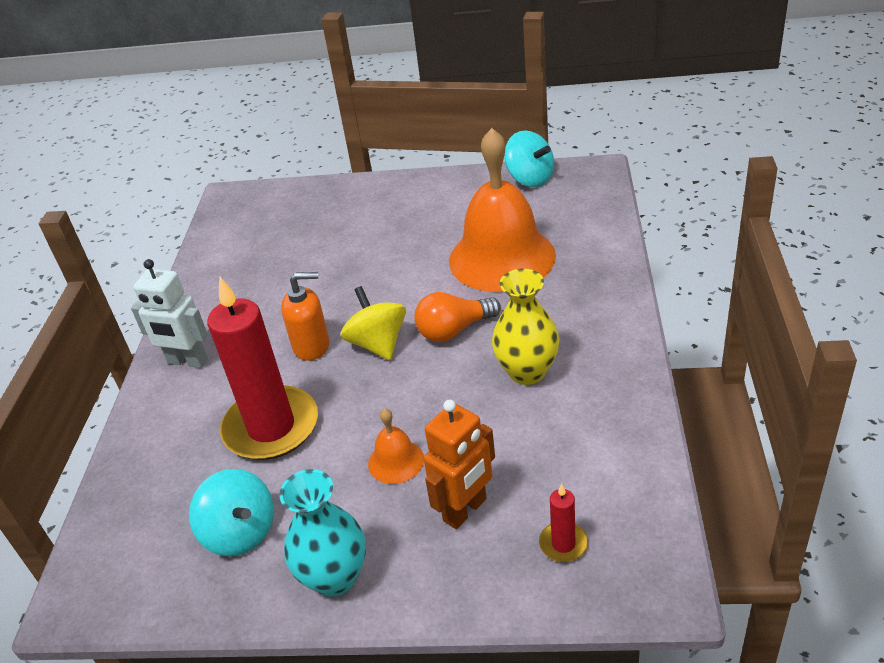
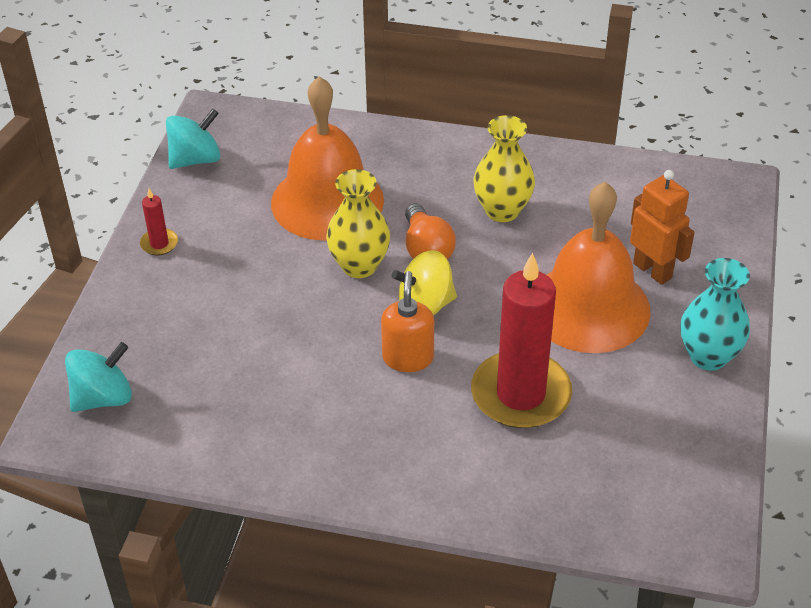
camera: 85 degrees left, 5 degrees up
(187, 361) = (392, 468): white robot -> none
(240, 532) = (650, 419): turquoise spinning top -> turquoise spinning top (103, 397)
(396, 461) = (589, 307): orange bell -> orange bell, size x2.36
(422, 294) = (359, 265): none -> yellow vase
(563, 544) = (695, 222): red candle -> red candle (159, 244)

